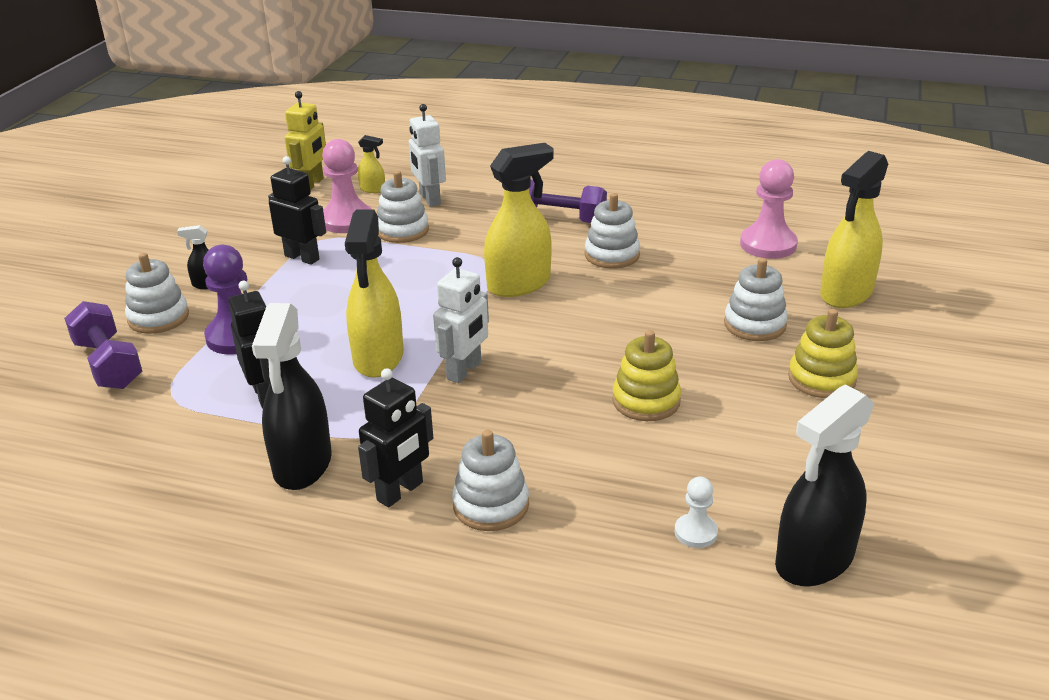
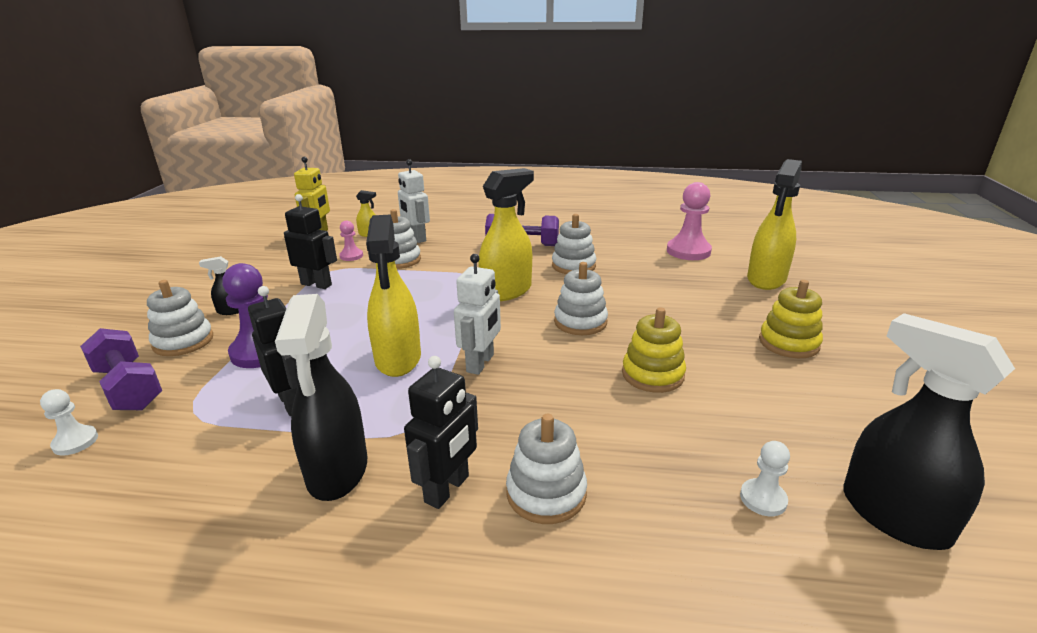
camera: 10 degrees left, 5 degrees down
(66, 414) = (75, 442): none -> white pawn
(347, 220) = (351, 256): pink pawn -> pink pawn, size x0.53
(754, 324) = (710, 306): white stacking toy -> white stacking toy (580, 322)
(814, 560) = (893, 515): black spray bottle -> black spray bottle turned 105 degrees clockwise

